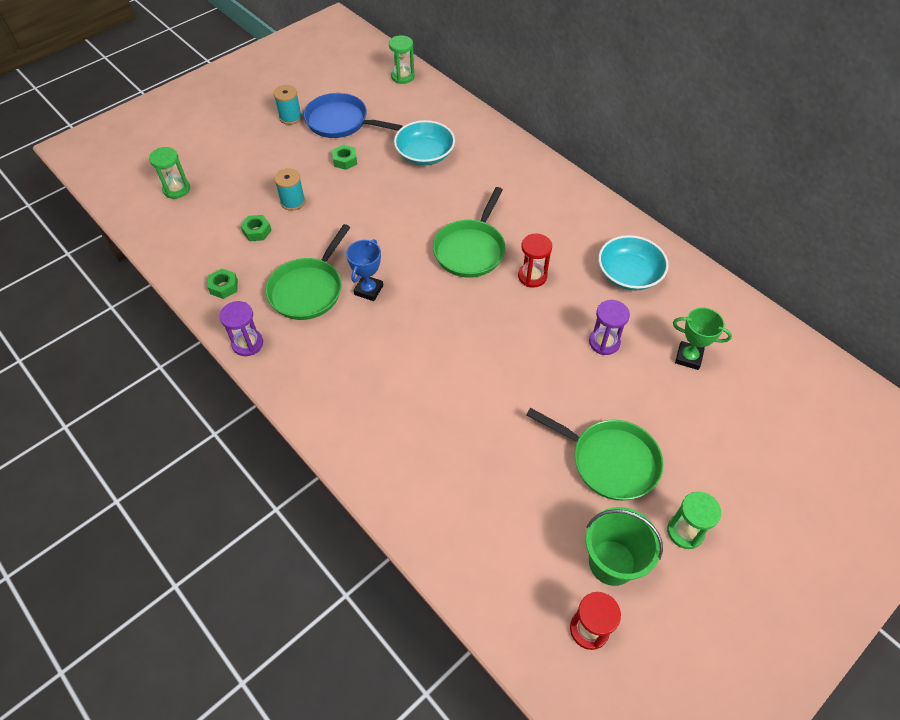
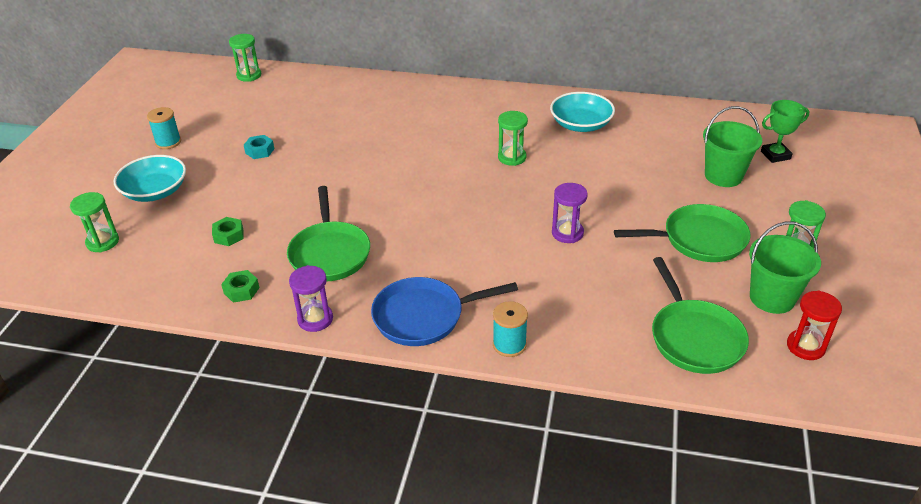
camera: 35 degrees left, 15 degrees down
(293, 202) = (241, 199): turquoise spool -> turquoise spool (509, 344)
(340, 122) = (224, 126): blue pan -> blue pan (424, 316)
(345, 160) = (260, 151): green nut -> turquoise nut
(368, 290) = (386, 228): blue trophy -> none
(425, 154) = (330, 118): turquoise bowl -> turquoise bowl (155, 191)
(470, 249) = (443, 162): green pan -> green pan (694, 337)
(532, 276) = (512, 157): red hourglass -> green hourglass
(604, 342) = (611, 172): purple hourglass -> purple hourglass (567, 233)
(688, 357) = (678, 153): green trophy -> green trophy (775, 155)
(706, 408) = (723, 176): none -> green bucket

